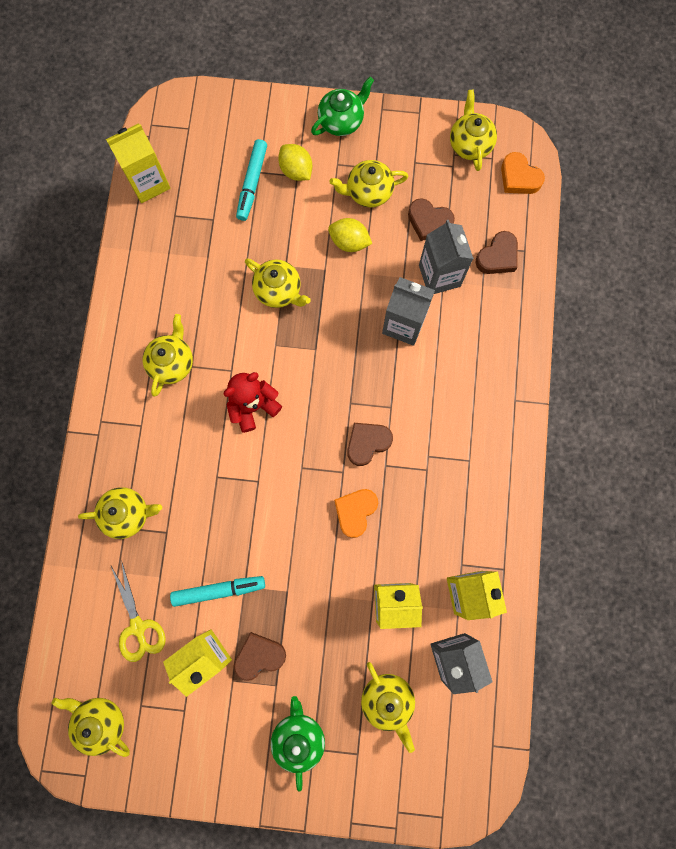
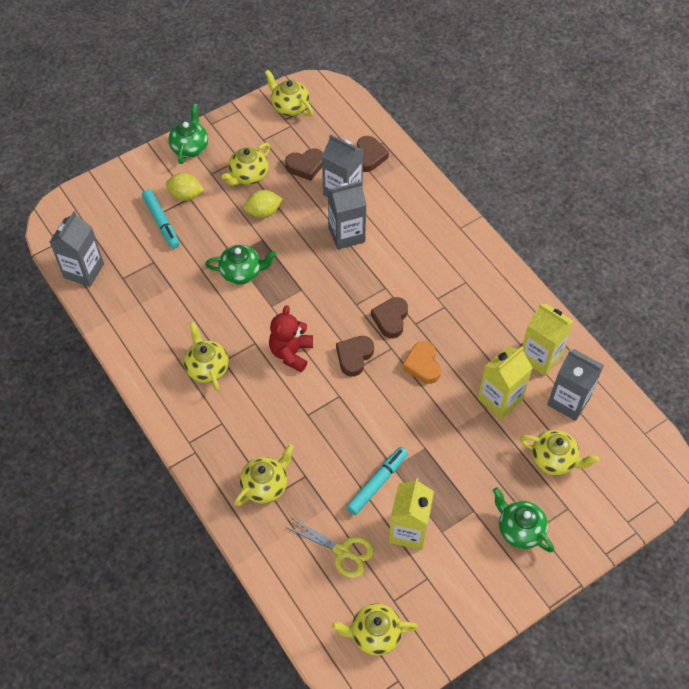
camera: 40 degrees left, 20 degrees down
(148, 183) = (84, 271): yellow carton -> grey carton
(259, 656) = (445, 501): brown heart -> brown heart (354, 357)
(279, 290) = (242, 272): yellow teapot -> green teapot
(519, 177) = (339, 105): orange heart -> none

